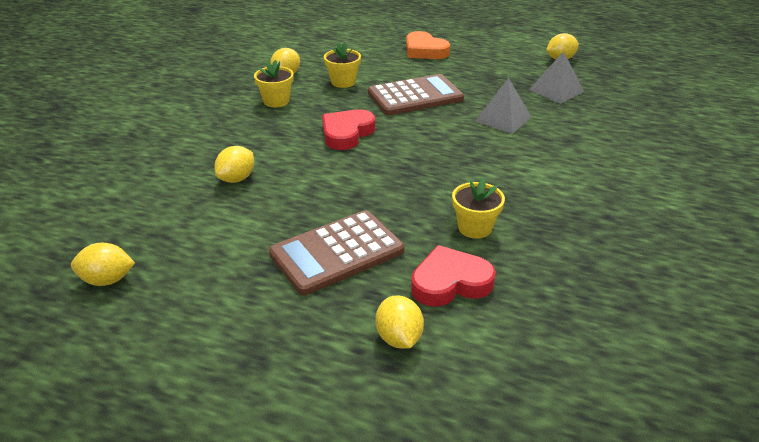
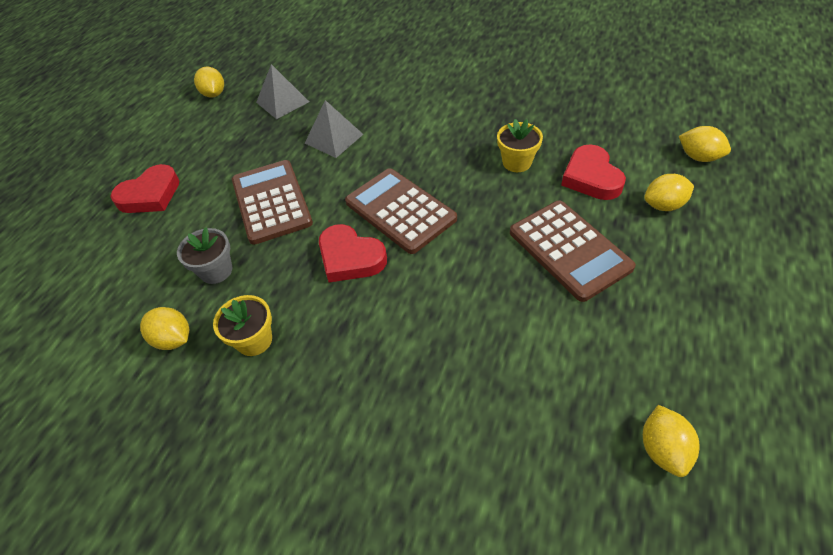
camera: 85 degrees left, 15 degrees up
(237, 179) = (449, 354): yellow lemon -> yellow lemon (698, 157)
(343, 82) = (216, 271): yellow flower pot -> grey flower pot
(401, 155) = (400, 211): none -> brown calculator
(424, 50) = (150, 195): orange heart -> red heart

